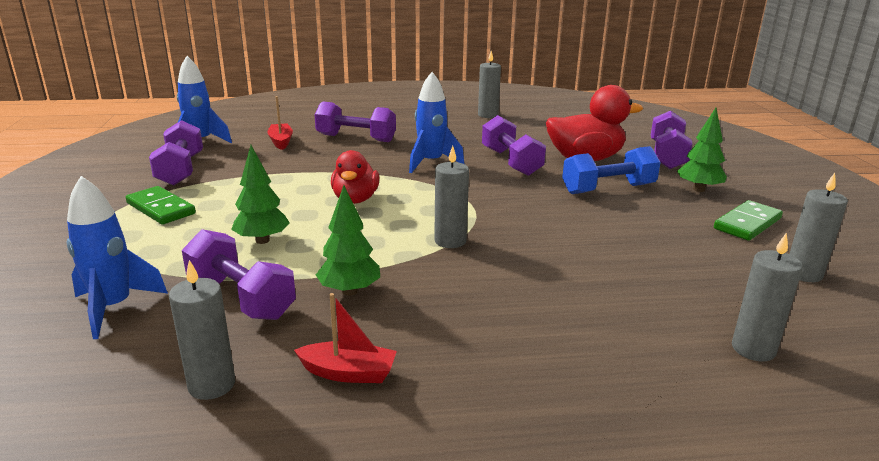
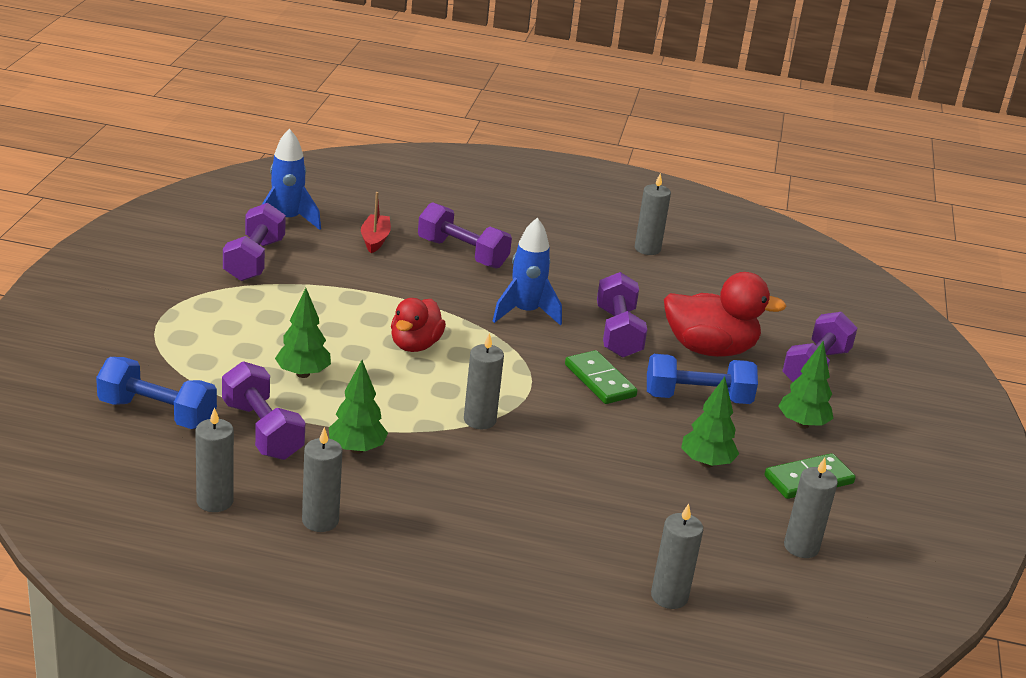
camera: 15 degrees right, 5 degrees up
(114, 308) = (157, 413): blue rocket -> blue dumbbell
(160, 208) = (221, 310): green domino -> green domino (599, 381)
(349, 373) = (320, 521): red boat -> grey candle
(661, 230) = (706, 463): none -> green tree

